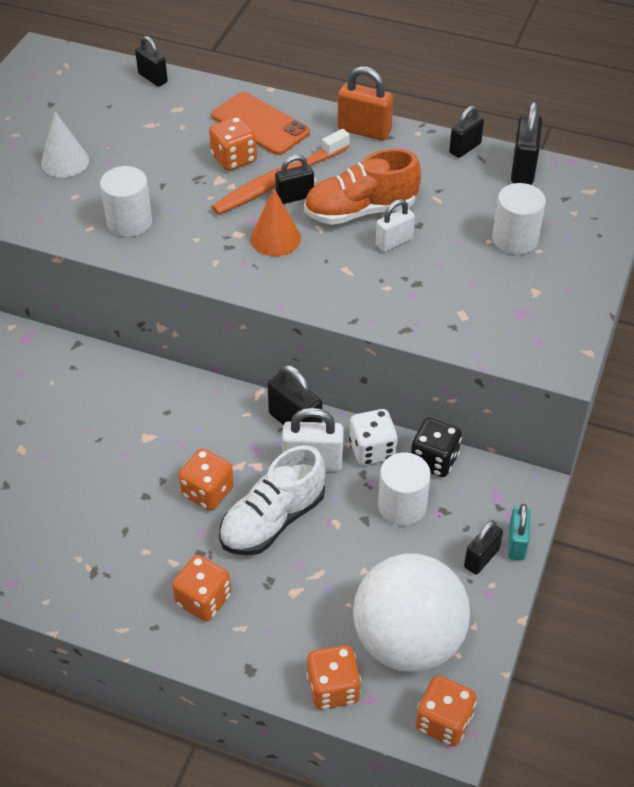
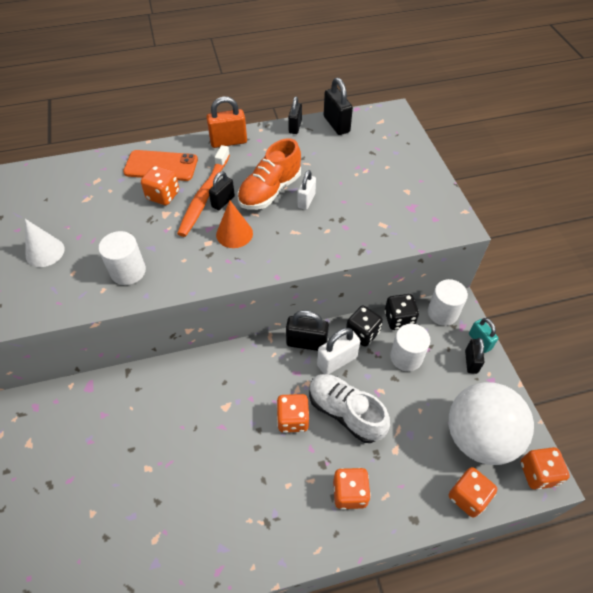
camera: 35 degrees left, 5 degrees up
(153, 78) = (62, 167): black padlock -> none
(273, 520) = (345, 412): white shoe -> white shoe turned 120 degrees clockwise
(372, 450) = (362, 333): white dice -> black dice
(515, 239) = (369, 166): white cylinder -> white cylinder (442, 313)

